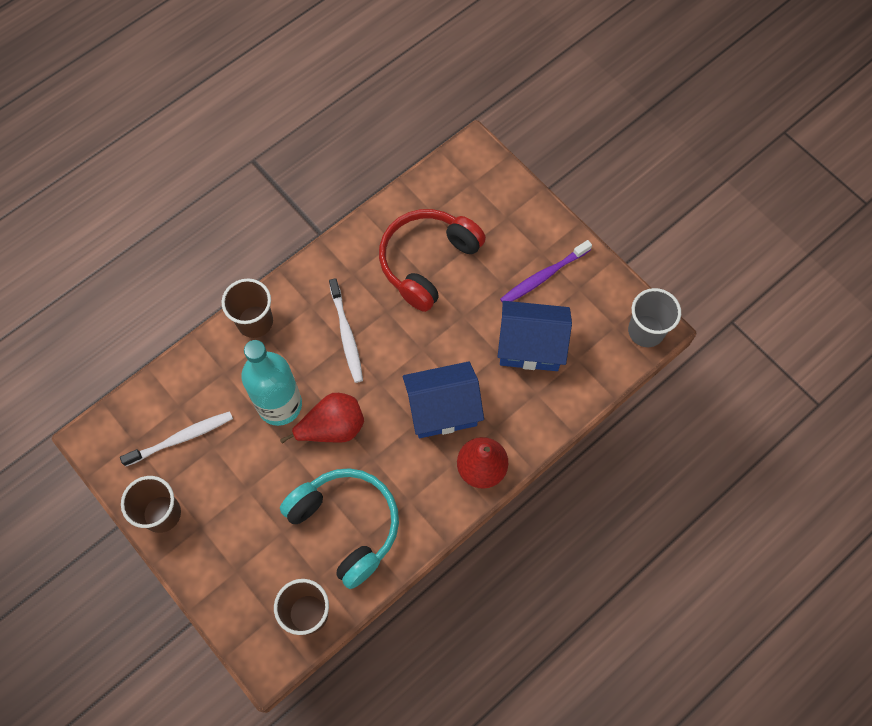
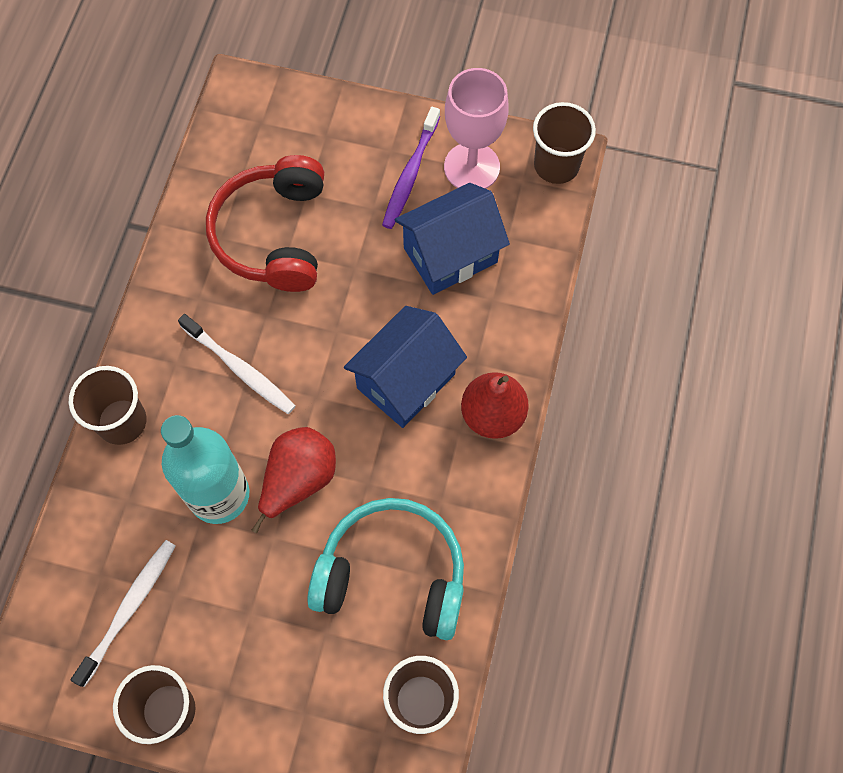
camera: 35 degrees left, 0 degrees up
(587, 297) = (471, 167): none -> pink goblet
(646, 331) = (556, 165): grey cup -> brown cup

